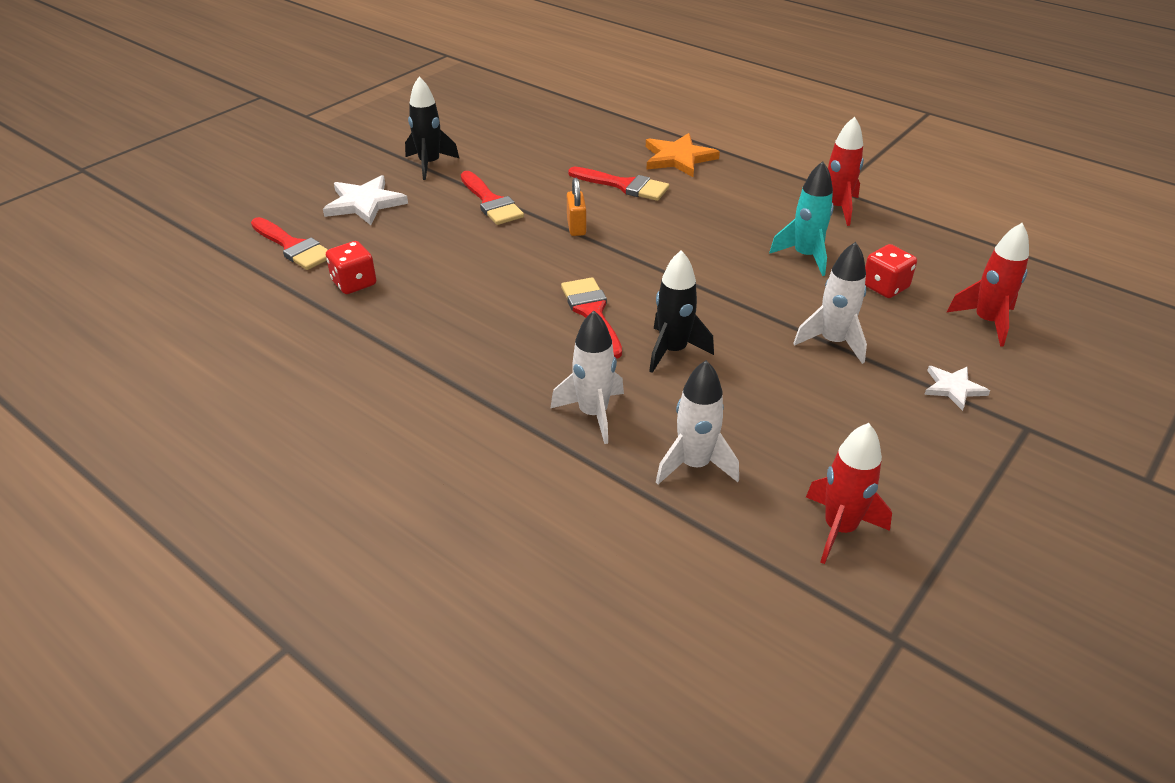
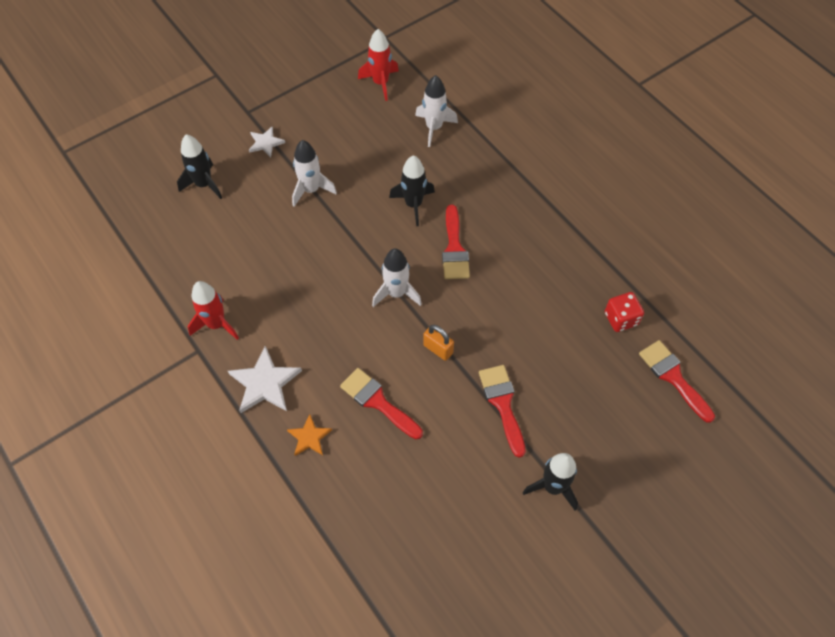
camera: 165 degrees left, 20 degrees up
(364, 203) = (616, 430): white star -> white star (265, 383)
(576, 227) = (438, 349): orange padlock -> orange padlock turned 60 degrees counterclockwise
(593, 414) = (477, 169): white rocket -> white rocket (396, 293)
(678, 158) = (309, 437): orange star -> orange star, size x0.59
(805, 256) = (278, 272): turquoise rocket -> none
(885, 287) = (244, 229): red dice -> none
(986, 322) = (204, 184): red rocket -> black rocket

